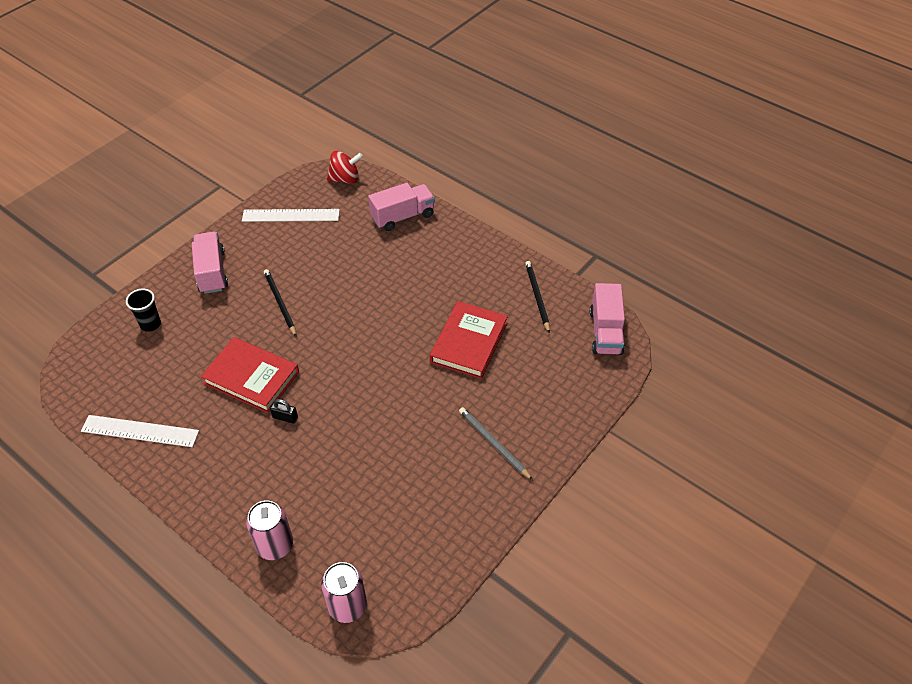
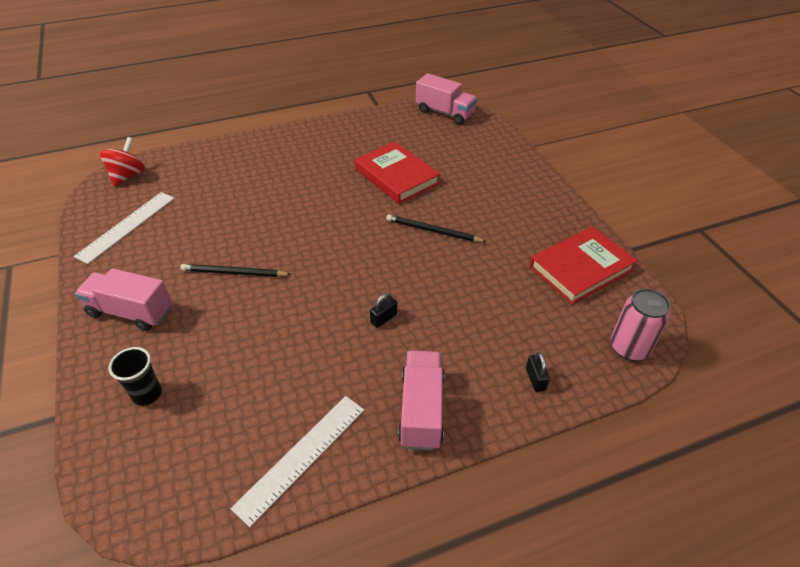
camera: 60 degrees left, 5 degrees down
(251, 377) = (311, 327): red book -> red book (580, 268)
(275, 545) = (535, 379): pink can -> black padlock
(402, 216) = (218, 160): pink truck -> pink truck (421, 410)
(493, 443) = (508, 201): grey pencil -> none
(537, 297) = (382, 128): black pencil -> black pencil (433, 231)

